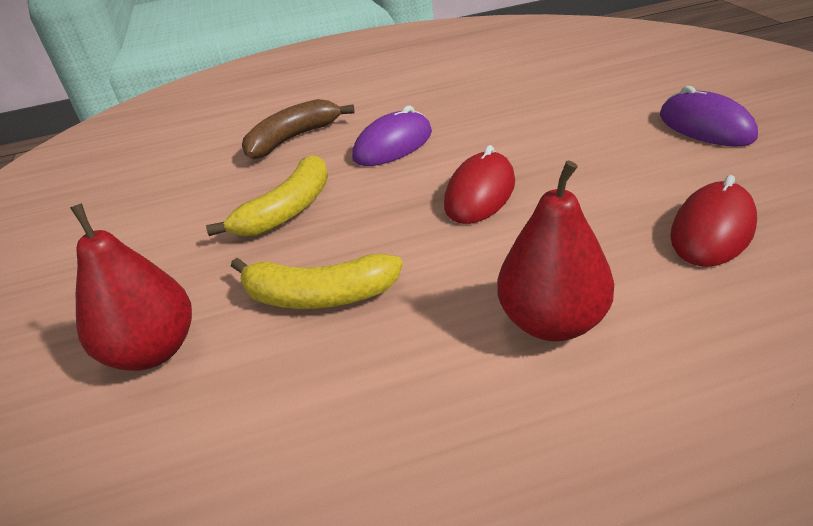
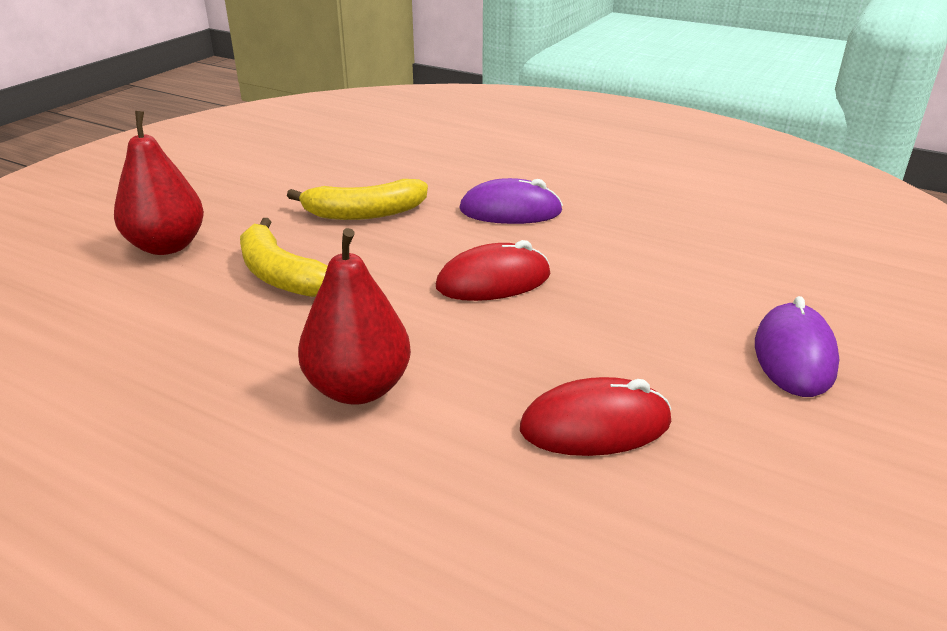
camera: 40 degrees right, 5 degrees down
(293, 139) = (459, 167): brown banana -> none

